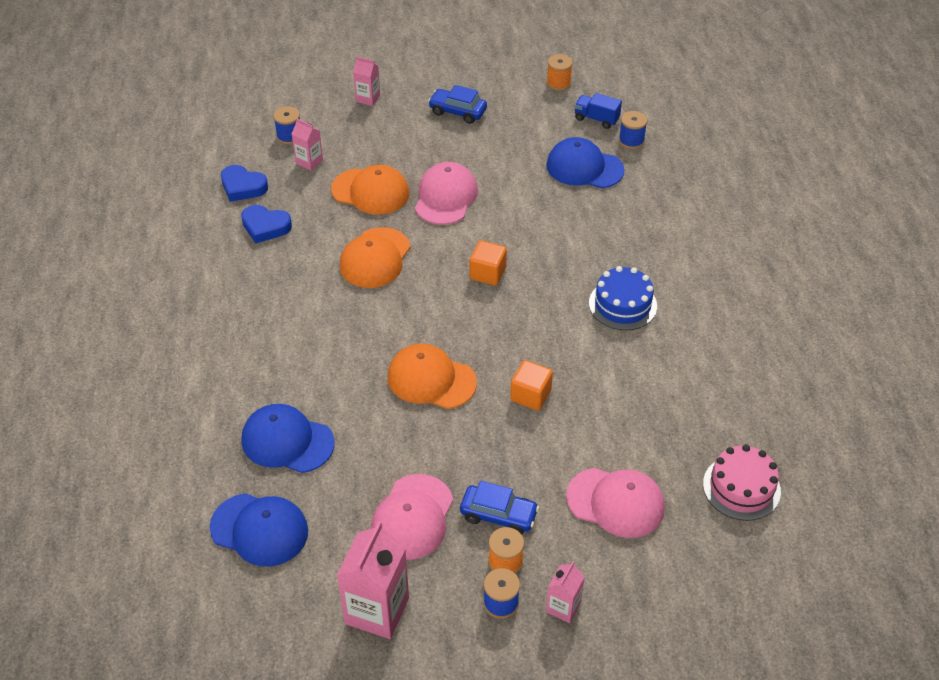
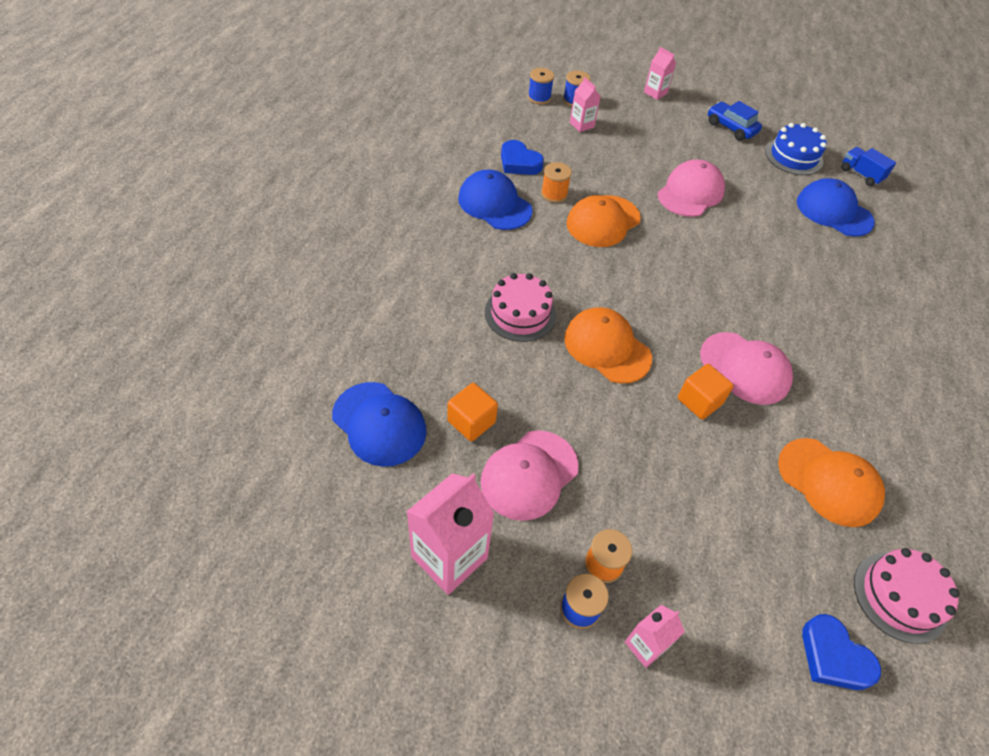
camera: 20 degrees right, 5 degrees up
(243, 187) = (516, 126): blue heart -> blue heart (833, 657)
(287, 441) = (446, 351): blue cap -> blue cap (494, 204)
(338, 379) = (520, 313): none -> pink cake
(371, 191) = (624, 165): orange cap -> orange cap (829, 482)
(487, 273) = (703, 271): orange cube -> orange cube (471, 422)
(498, 515) = (617, 510): blue car -> none
(558, 83) = (835, 134): orange spool -> orange spool (554, 194)
(616, 502) = (748, 551): pink cap -> pink cap (745, 368)
(622, 304) = (828, 349): blue cake -> blue cake (793, 156)
(631, 141) = (889, 204): blue spool -> blue spool (539, 97)

